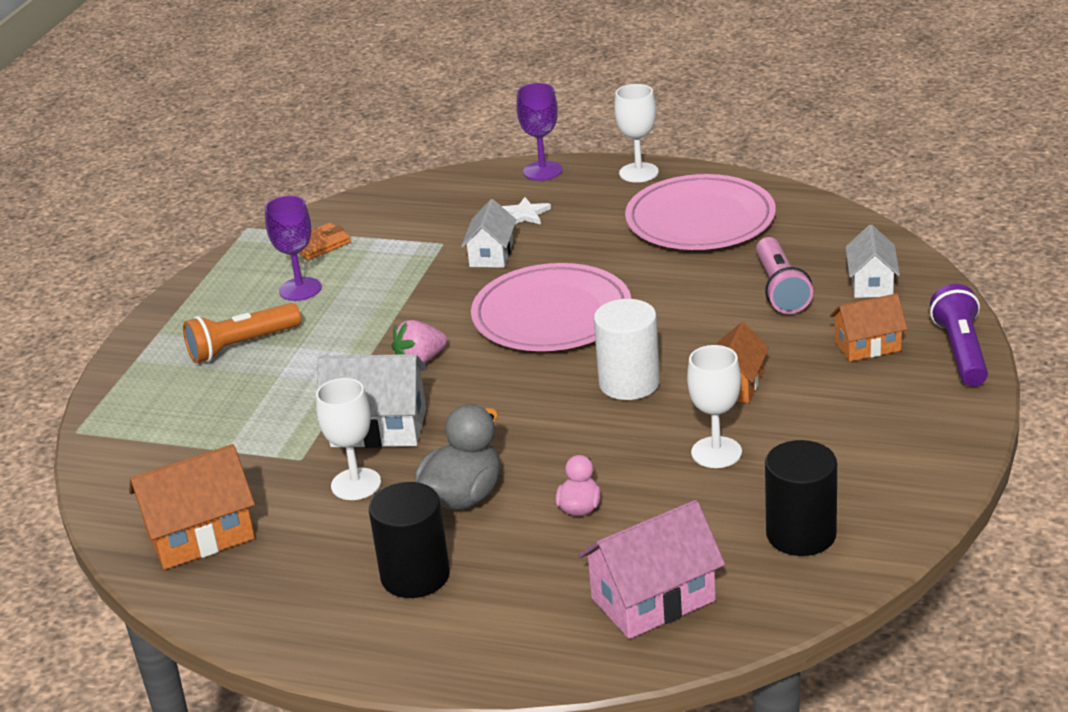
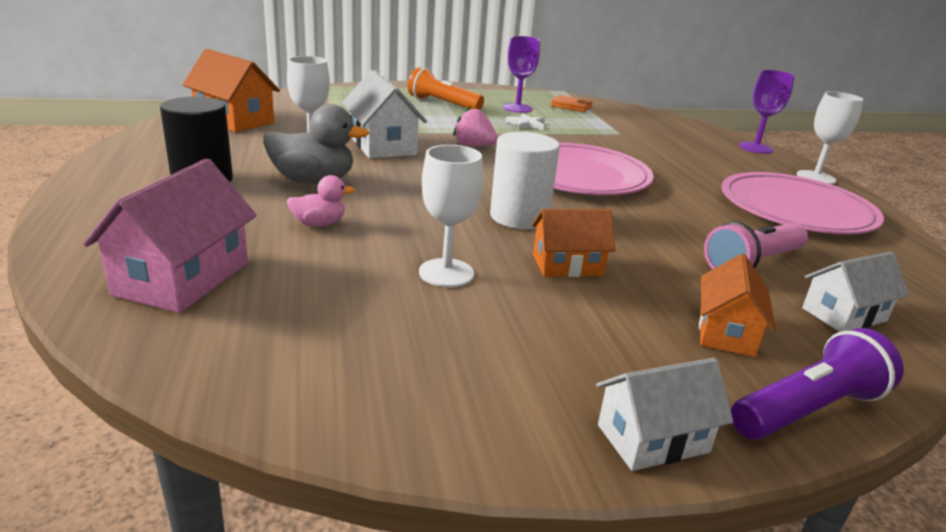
camera: 55 degrees right, 5 degrees down
(491, 254) = (628, 147): white house -> white house (652, 438)
(525, 214) = (693, 150): white star -> white star (526, 124)
(653, 599) = (183, 278): pink house -> pink house turned 75 degrees clockwise
(801, 534) = (326, 348): black cylinder -> none
(867, 346) = (726, 332): orange house -> orange house turned 60 degrees clockwise

